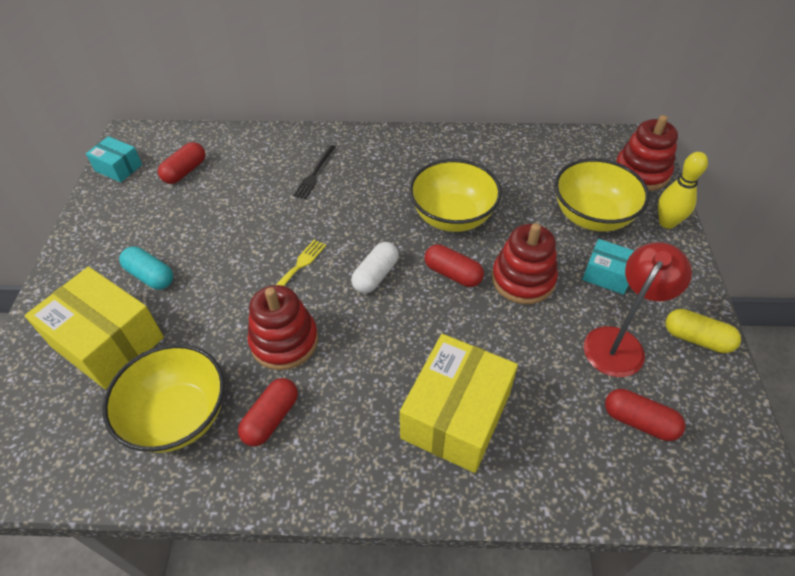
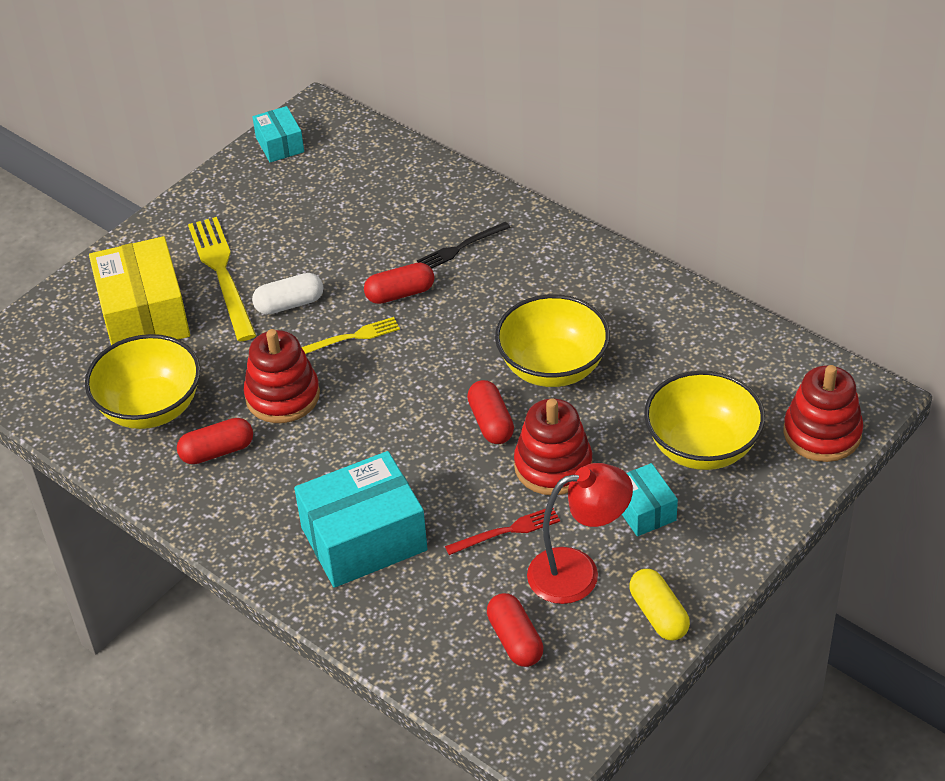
camera: 40 degrees right, 5 degrees down
(150, 276) = (222, 274): turquoise capsule -> yellow fork
(185, 171) = (337, 180): red capsule -> red capsule (400, 294)
(375, 275) = (417, 383): white capsule -> white capsule (289, 304)
(456, 415) = (364, 539): yellow box -> turquoise box
(545, 343) = (507, 531): none -> red fork
(667, 222) = (778, 499): yellow bowling pin -> none

